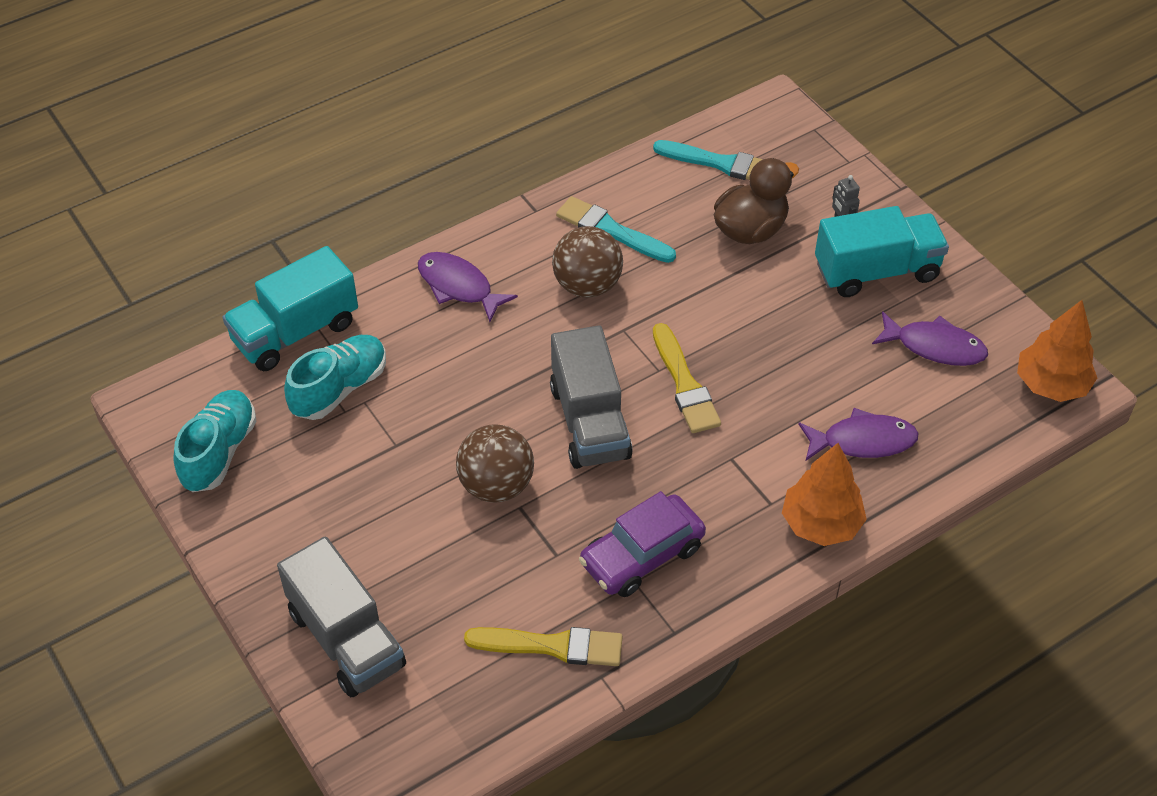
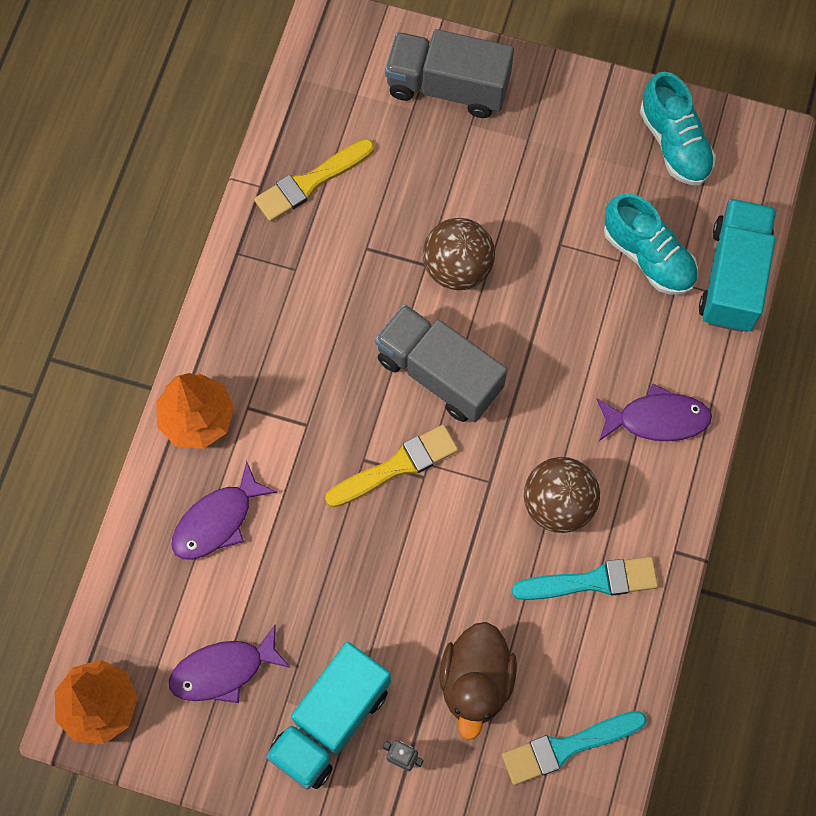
camera: 140 degrees right, 20 degrees up
(339, 388) = (648, 256): turquoise shoe -> turquoise shoe turned 45 degrees counterclockwise
(642, 555) = (306, 293): purple car -> none
(684, 384) = (397, 466): yellow brush -> yellow brush turned 120 degrees clockwise

